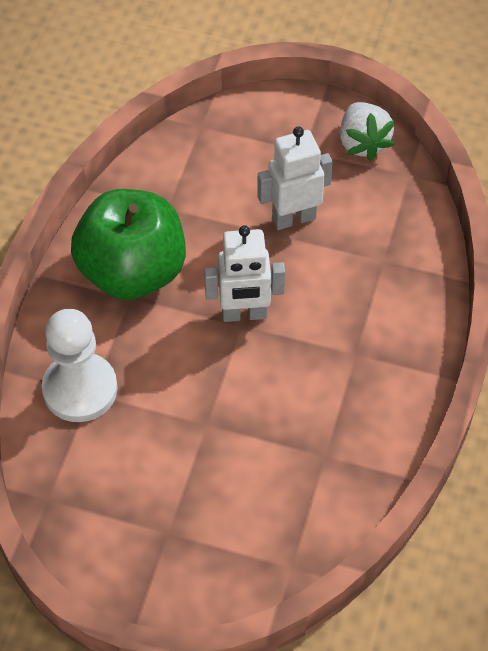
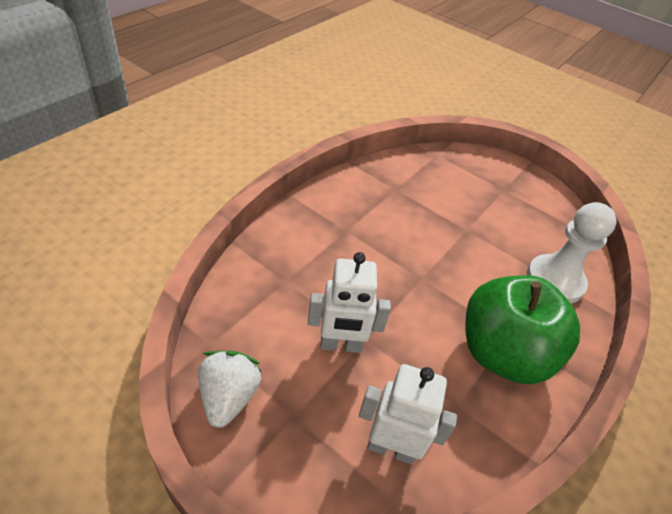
camera: 165 degrees left, 10 degrees down
(244, 314) = (416, 284): white robot -> white robot (391, 448)

